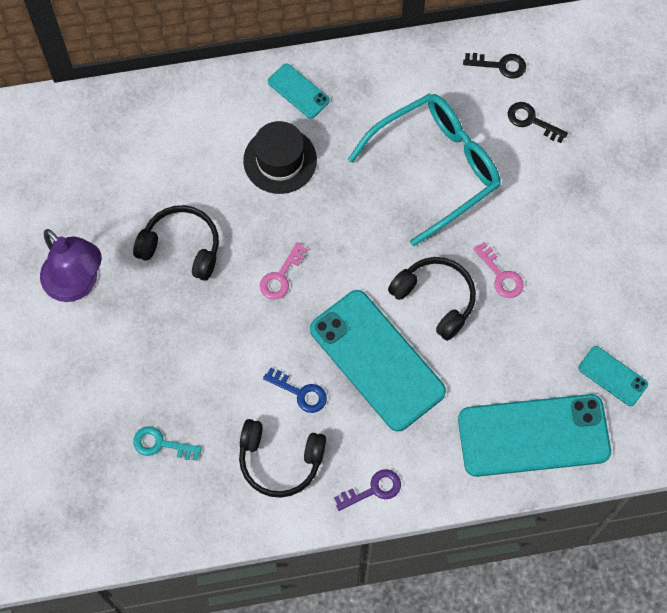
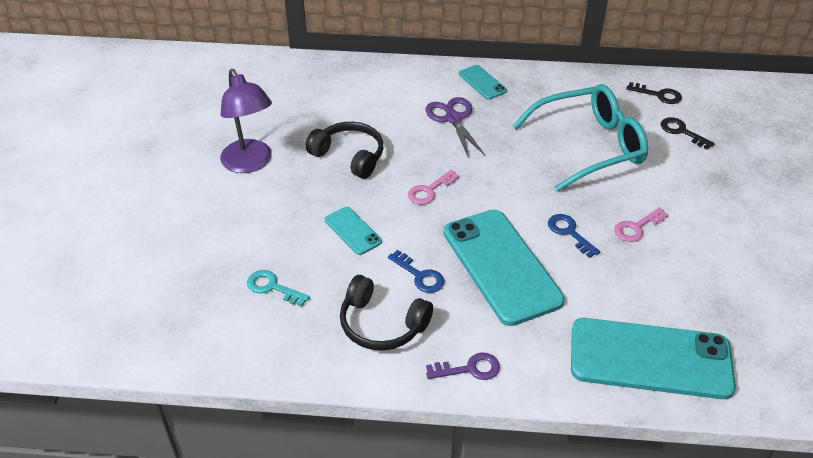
camera: 15 degrees right, 25 degrees down
(280, 160) = (453, 119): black hat -> purple scissors
(435, 299) = (569, 232): black headphones -> blue key
(501, 275) = (636, 228): pink key -> pink key turned 75 degrees clockwise
(612, 376) = (742, 326): turquoise phone -> turquoise phone (352, 231)

